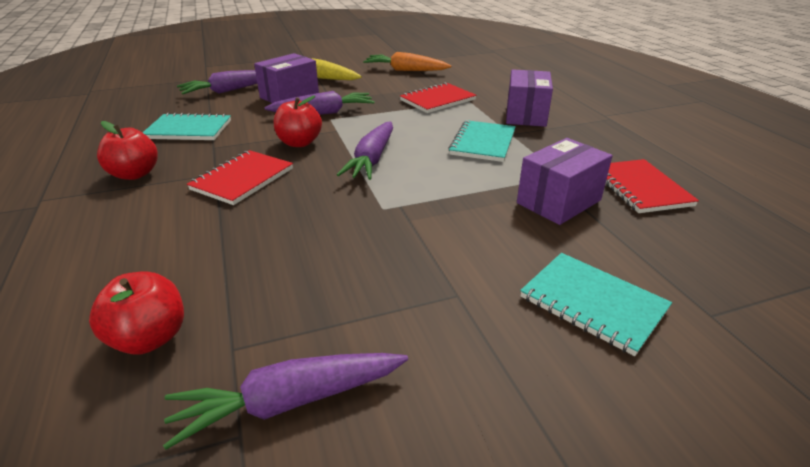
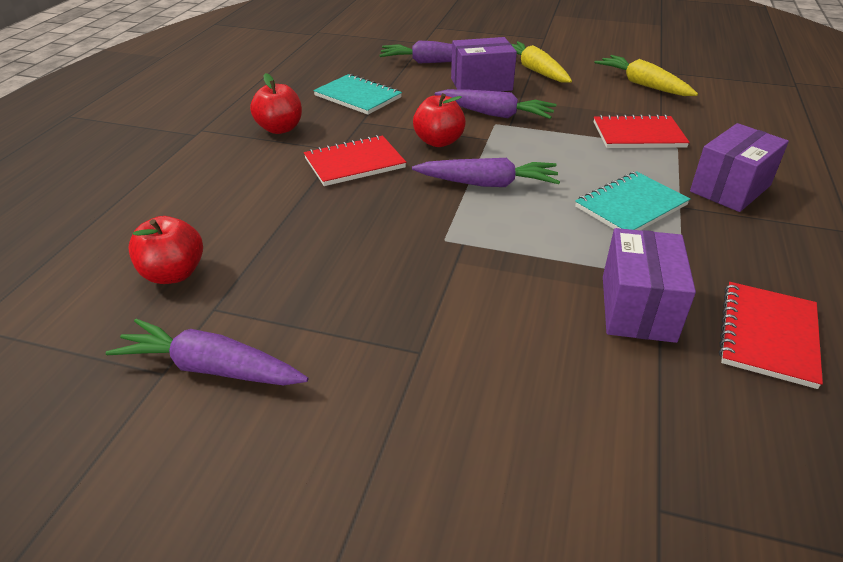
camera: 35 degrees right, 5 degrees up
(372, 159) = (488, 184): purple carrot -> purple carrot turned 135 degrees counterclockwise
(405, 70) = (642, 84): orange carrot -> yellow carrot
(559, 202) = (638, 308): purple box -> purple box turned 75 degrees counterclockwise
(592, 303) = (538, 427): turquoise notebook -> none

